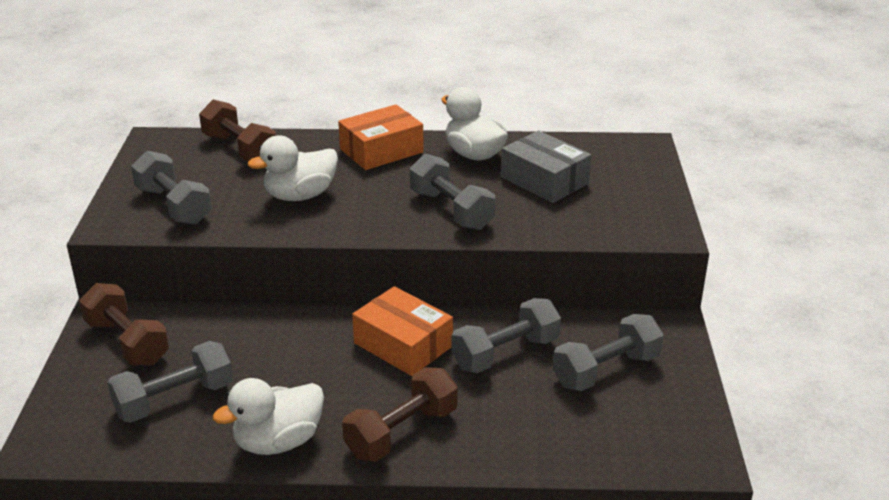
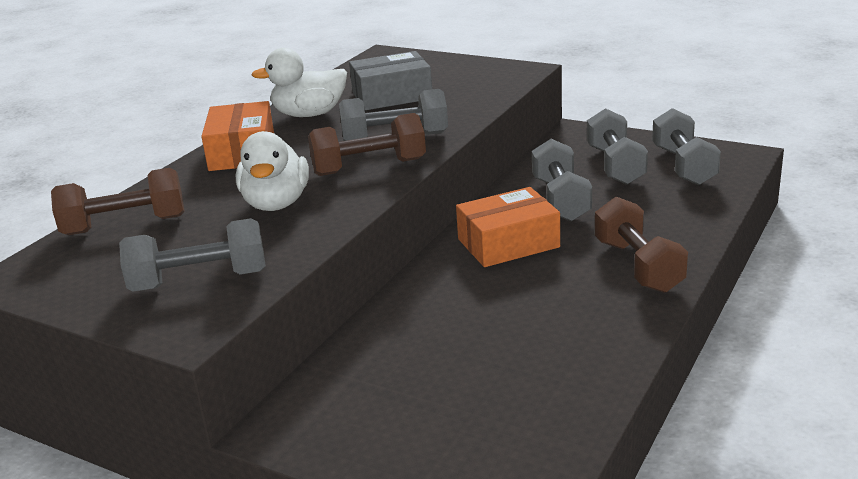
camera: 60 degrees left, 5 degrees down
(127, 342) = (352, 414): brown dumbbell -> brown dumbbell (369, 167)
(174, 400) = (495, 392): grey dumbbell -> grey dumbbell (683, 166)
(278, 442) = (611, 334): white duck -> none

